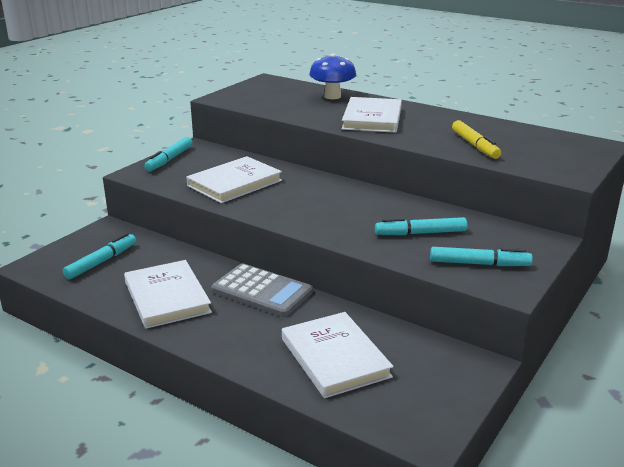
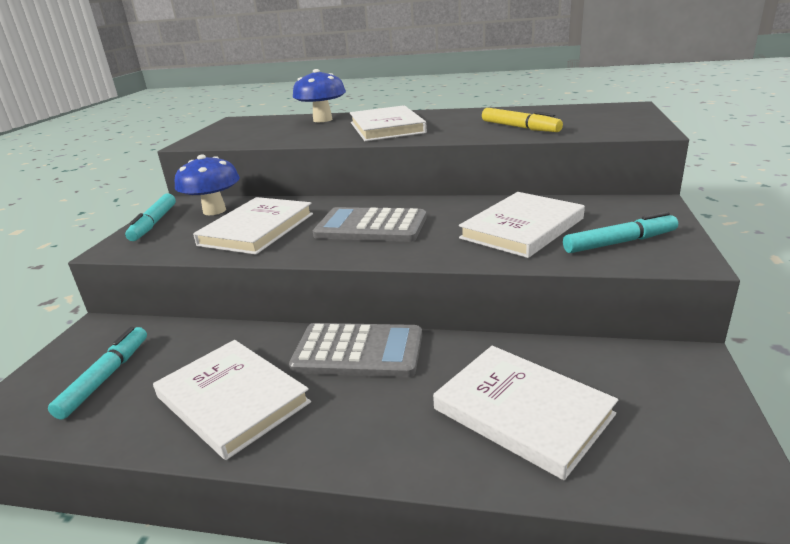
camera: 20 degrees left, 0 degrees up
(216, 159) = (214, 211): none -> blue mushroom
(314, 202) = (371, 226): none -> grey calculator
(421, 233) = (522, 228): turquoise marker -> white book

